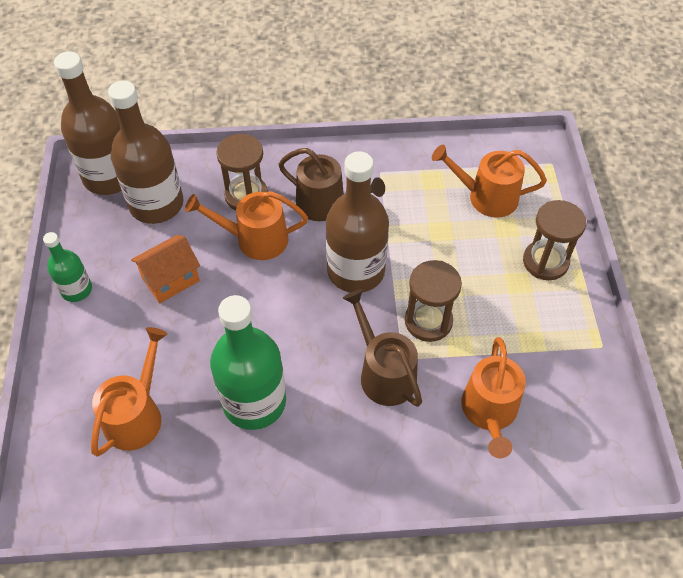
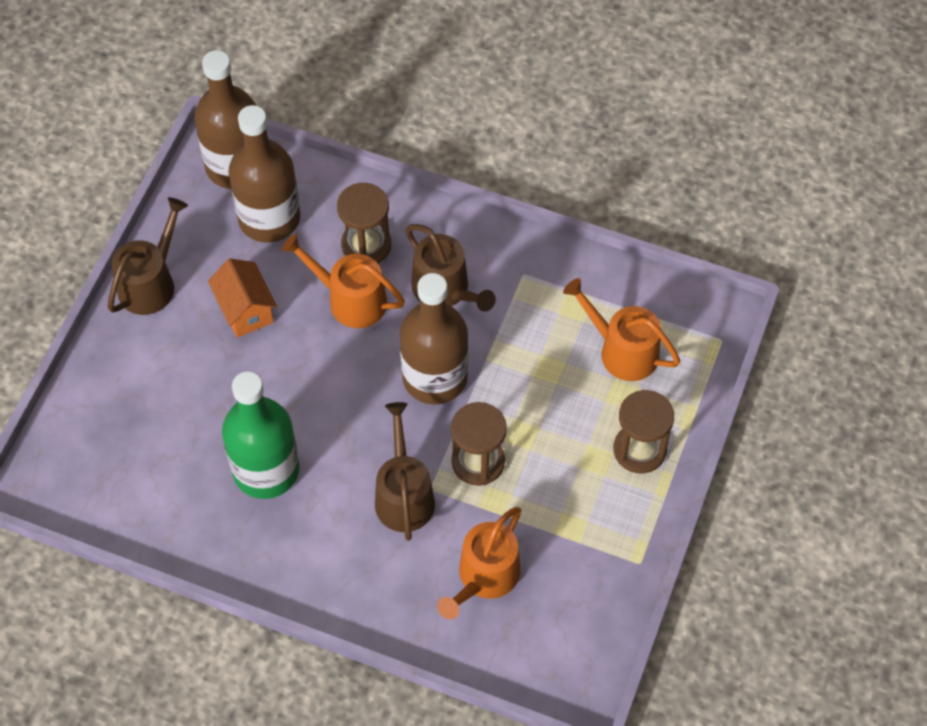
camera: 25 degrees right, 5 degrees up
(76, 290) = (150, 283): green bottle -> brown watering can
(136, 415) = (152, 436): orange watering can -> none
(171, 280) = (245, 310): orange house -> orange house turned 75 degrees clockwise

